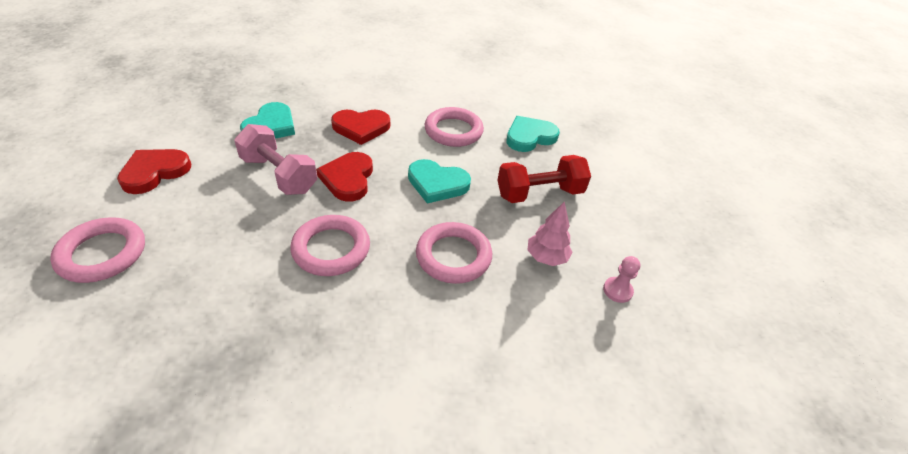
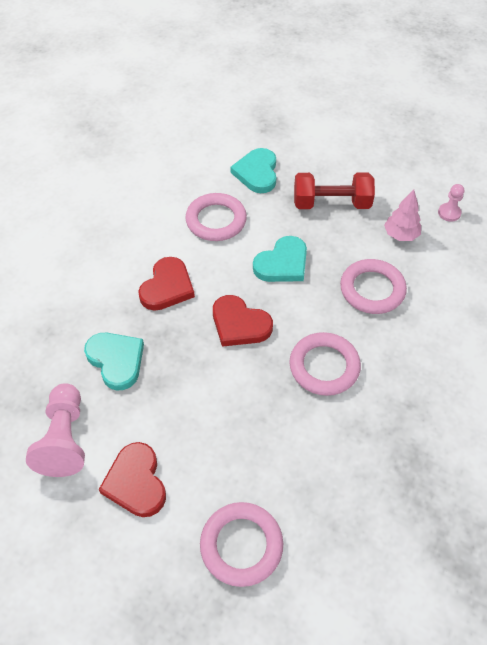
camera: 55 degrees left, 10 degrees up
(185, 126) = (64, 439): none -> pink pawn
(279, 175) = (203, 376): pink dumbbell -> none
(539, 193) = (331, 203): red dumbbell -> red dumbbell turned 75 degrees clockwise

